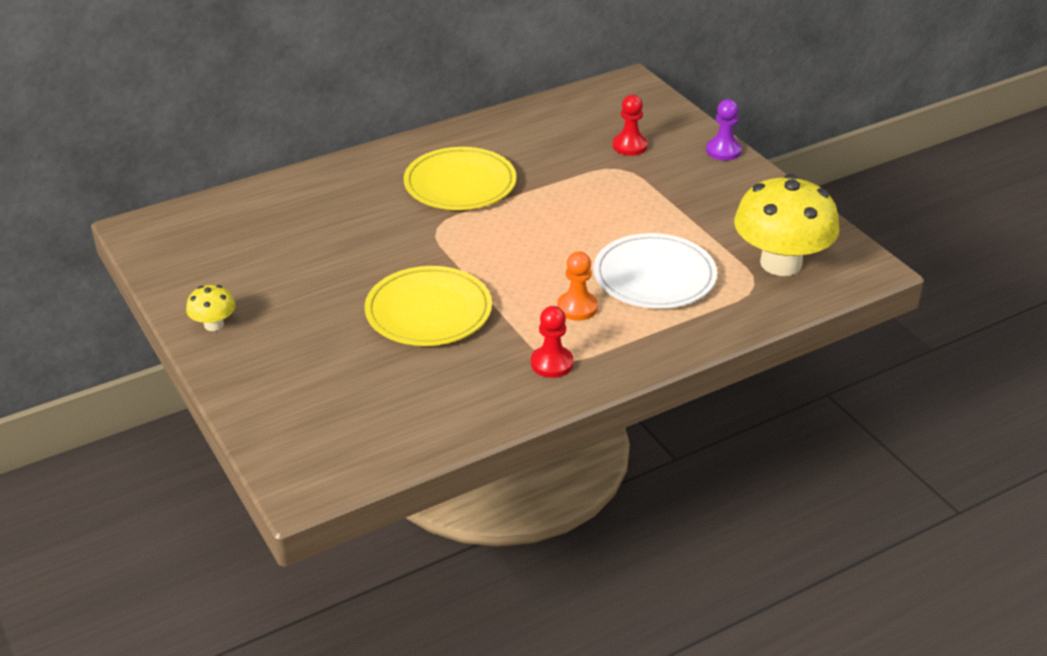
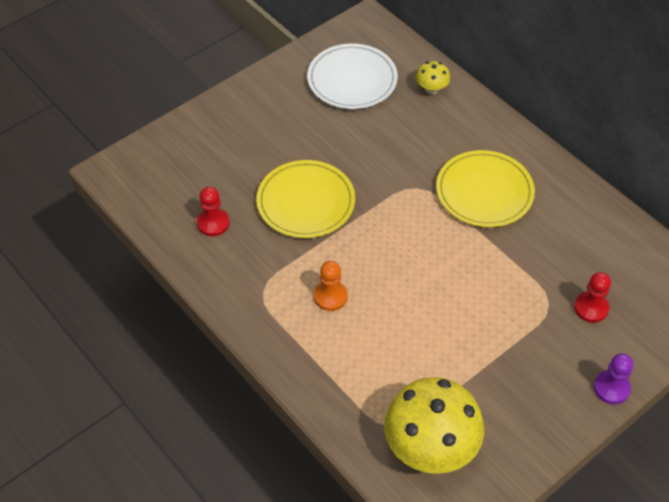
camera: 80 degrees right, 15 degrees up
(214, 325) = (267, 87): yellow mushroom -> yellow mushroom (431, 89)
(552, 363) = (257, 288): red pawn -> red pawn (213, 223)
(654, 276) = (386, 347): white plate -> white plate (352, 80)

